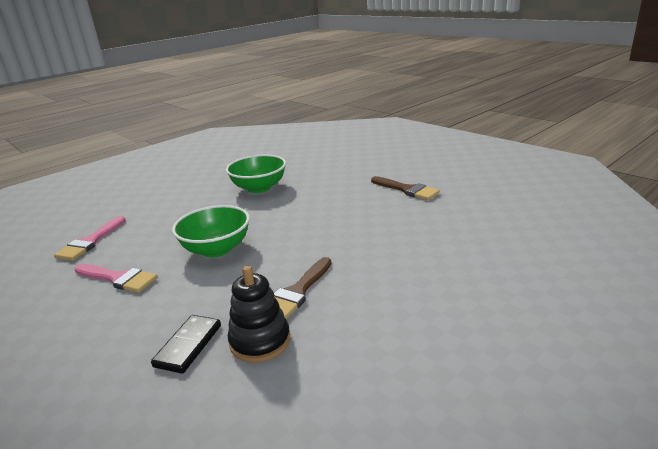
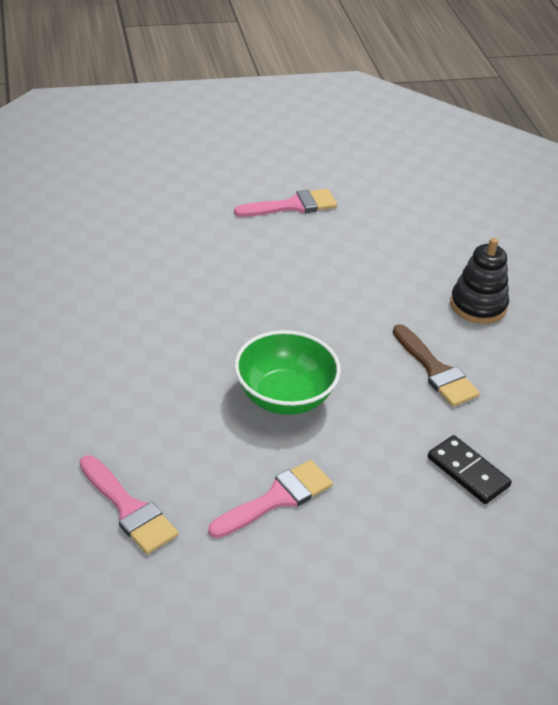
camera: 65 degrees left, 15 degrees up
(259, 188) = (137, 303): green bowl -> none
(260, 341) = (497, 423): black stacking toy -> black stacking toy (478, 305)
(407, 190) = (292, 206): brown brush -> pink brush

